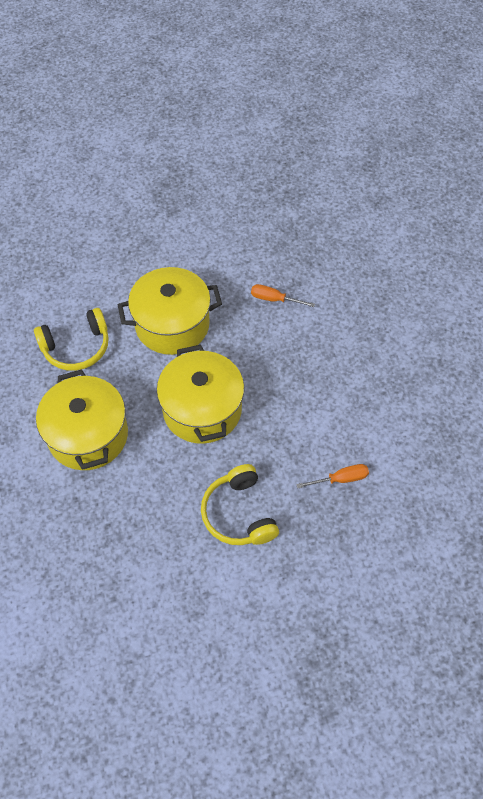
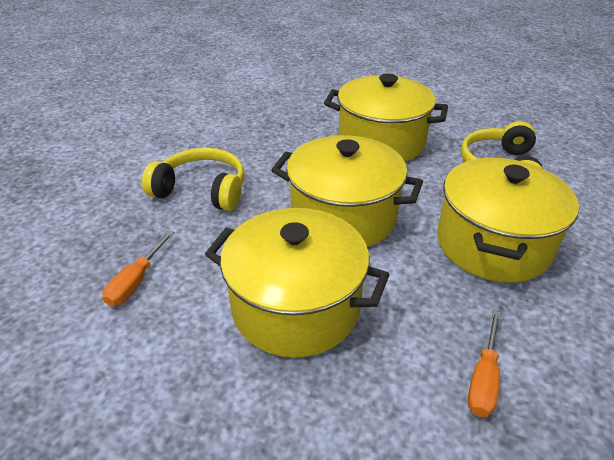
camera: 125 degrees right, 20 degrees down
(274, 299) = (483, 379): orange screwdriver -> orange screwdriver turned 150 degrees clockwise
(293, 390) = (296, 307): none -> yellow pot

